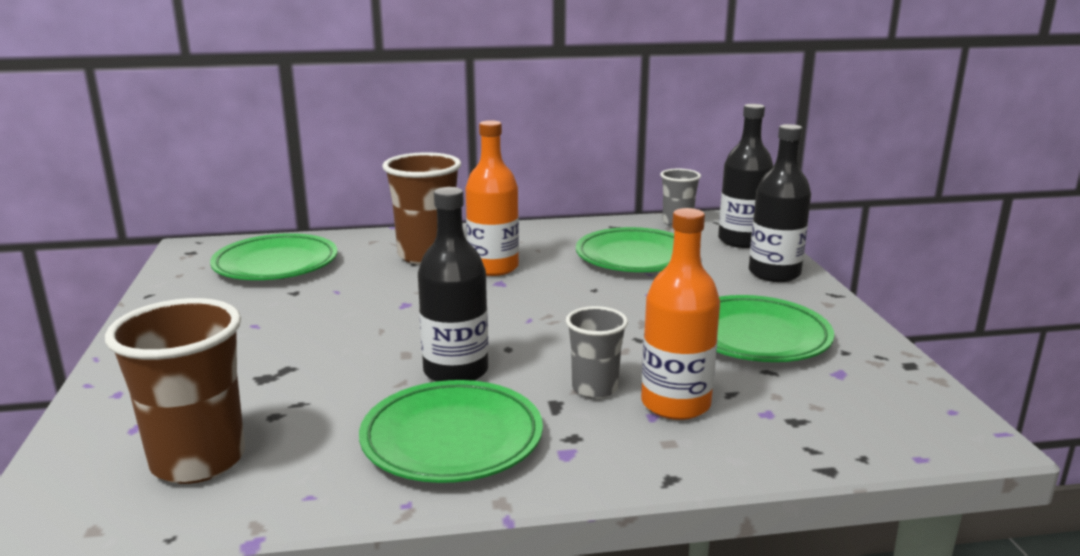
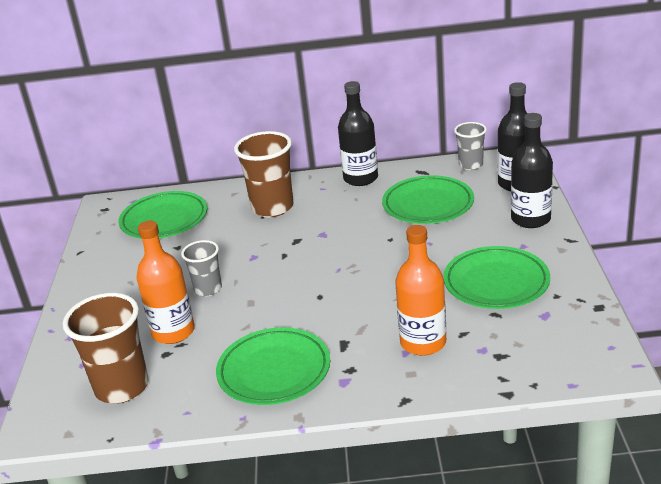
camera: 10 degrees right, 10 degrees up
(456, 371) = (282, 317): black bottle -> black bottle (360, 178)
(493, 267) = (320, 219): orange bottle -> orange bottle (173, 332)
(594, 388) = (372, 330): grey cup -> grey cup (208, 289)

